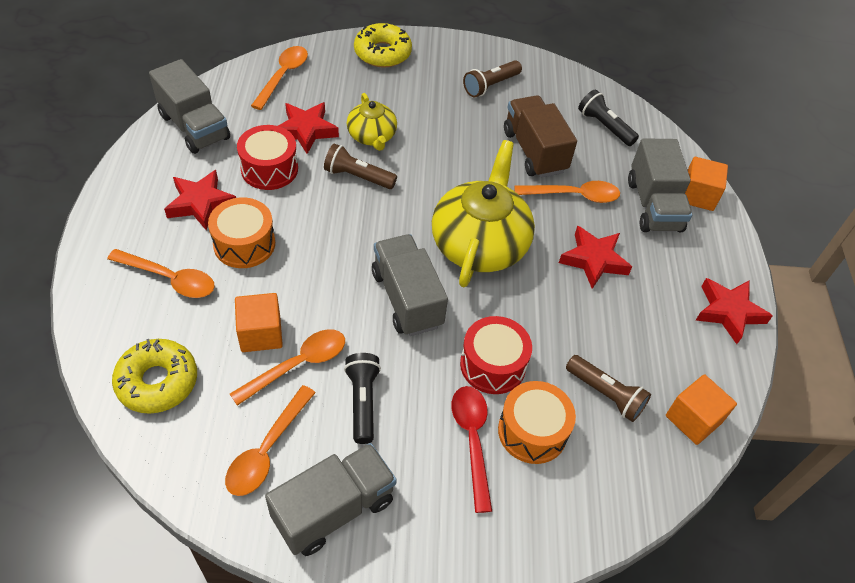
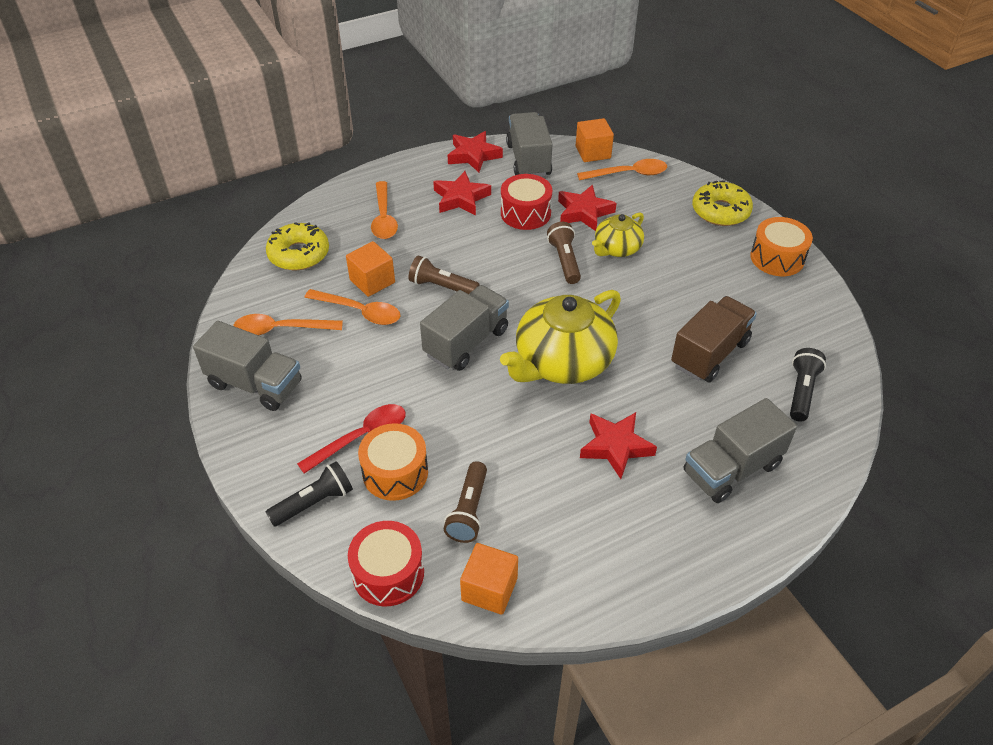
camera: 65 degrees right, 5 degrees down
(194, 127) = (528, 160): grey truck -> grey truck turned 150 degrees clockwise
(244, 244) = (443, 235): orange drum -> orange drum (777, 258)
(362, 401) = (352, 359): black flashlight -> black flashlight (314, 502)
(479, 244) = (562, 361): yellow teapot -> yellow teapot turned 150 degrees clockwise
(490, 86) = (761, 291): brown flashlight -> brown flashlight (441, 287)
(493, 365) = (442, 421): red drum -> red drum (388, 573)
(573, 195) = (682, 402): orange spoon -> none
(697, 195) = (785, 502): orange cube -> orange cube (593, 152)
(728, 312) = (645, 580): red star -> red star (473, 155)

